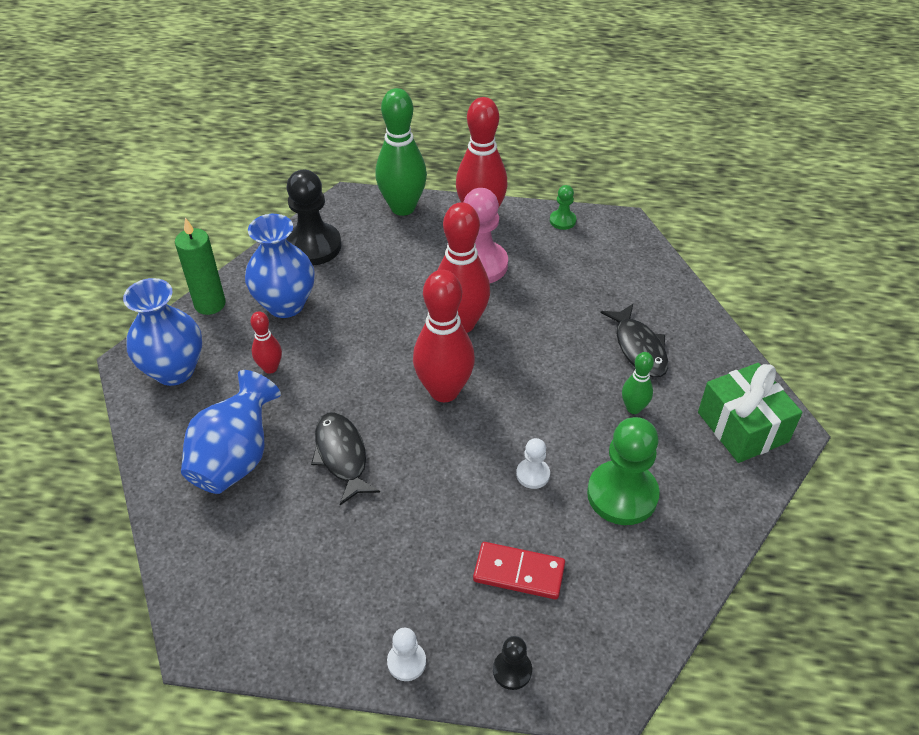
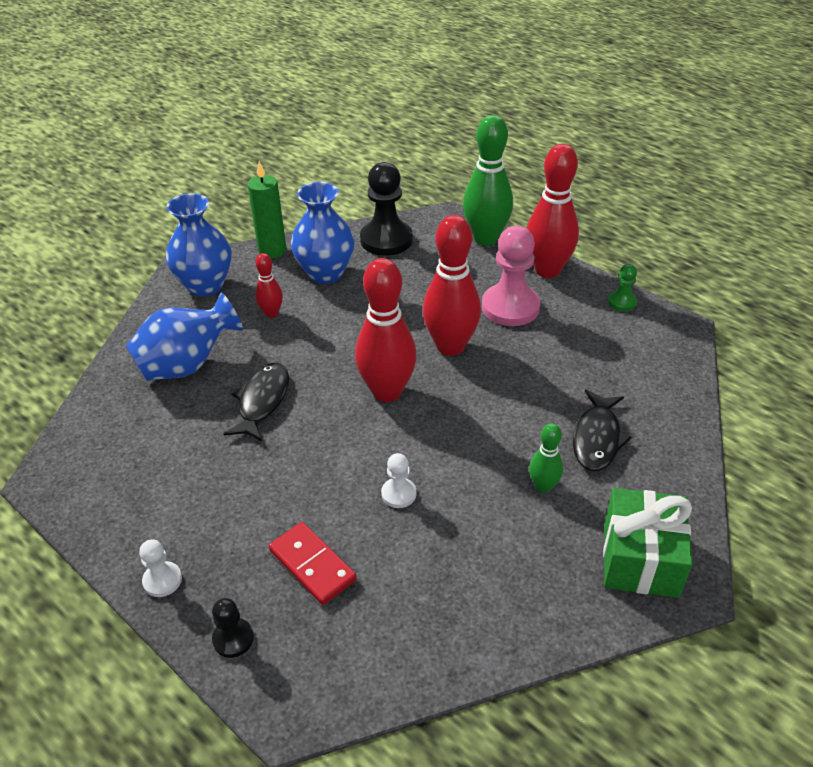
camera: 35 degrees right, 5 degrees down
(622, 494) = (463, 553): green pawn -> none

